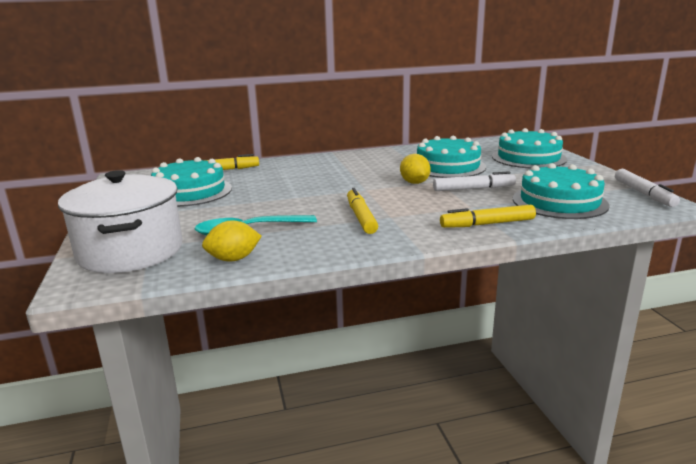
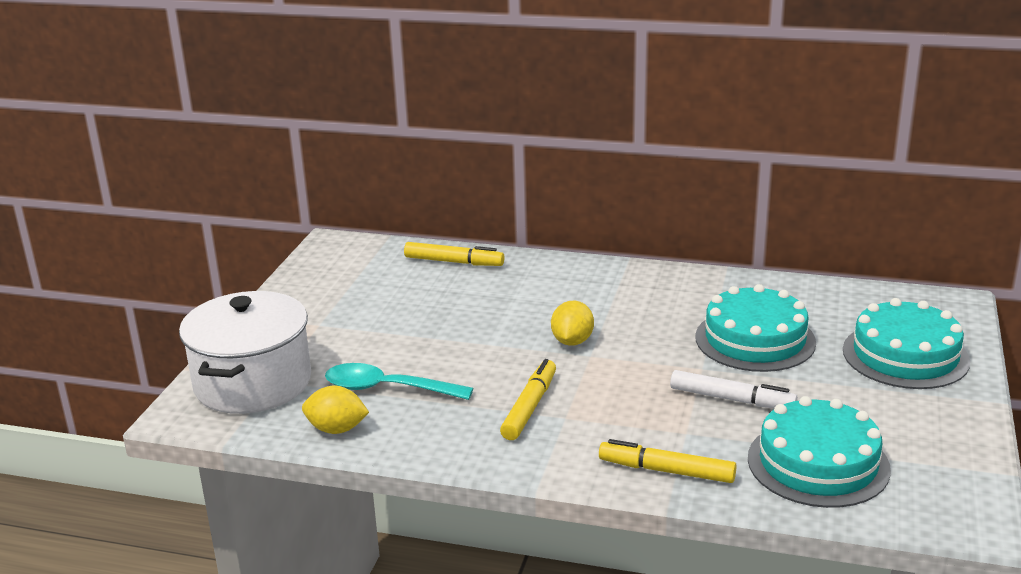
camera: 30 degrees right, 5 degrees up
(190, 192) = (383, 296): turquoise cake -> none
(414, 183) = (667, 362): yellow lemon -> yellow lemon (572, 341)
(643, 194) = (970, 489): white marker -> none

